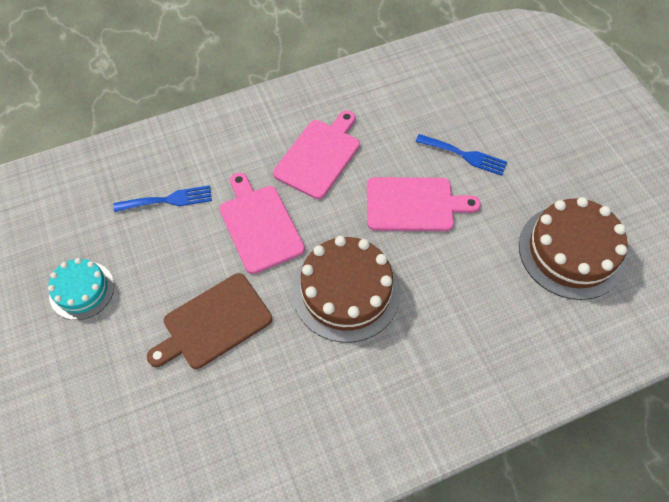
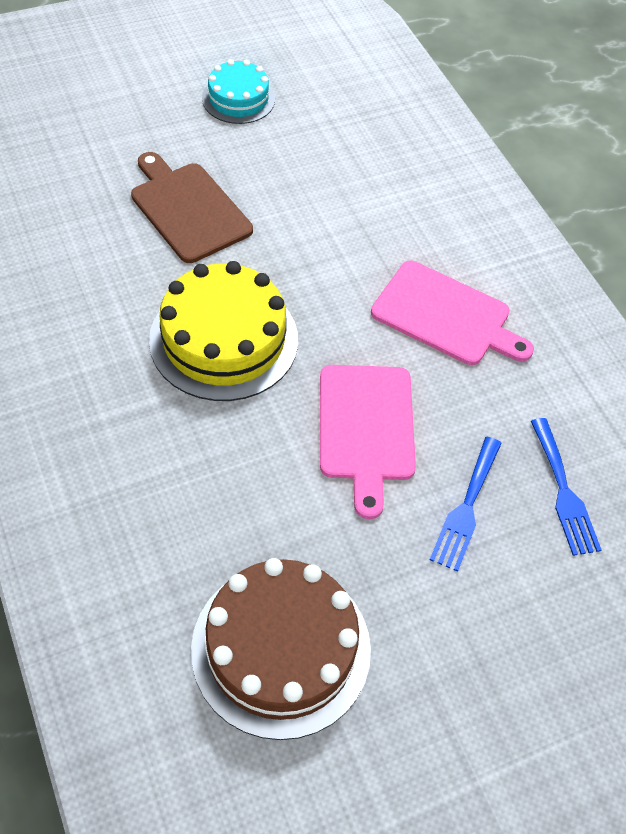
camera: 85 degrees right, 5 degrees down
(168, 200) = (362, 162): blue fork -> blue fork (564, 492)
(259, 225) = (326, 250): pink cutting board -> none
(346, 291) = (224, 339): brown cake -> yellow cake

